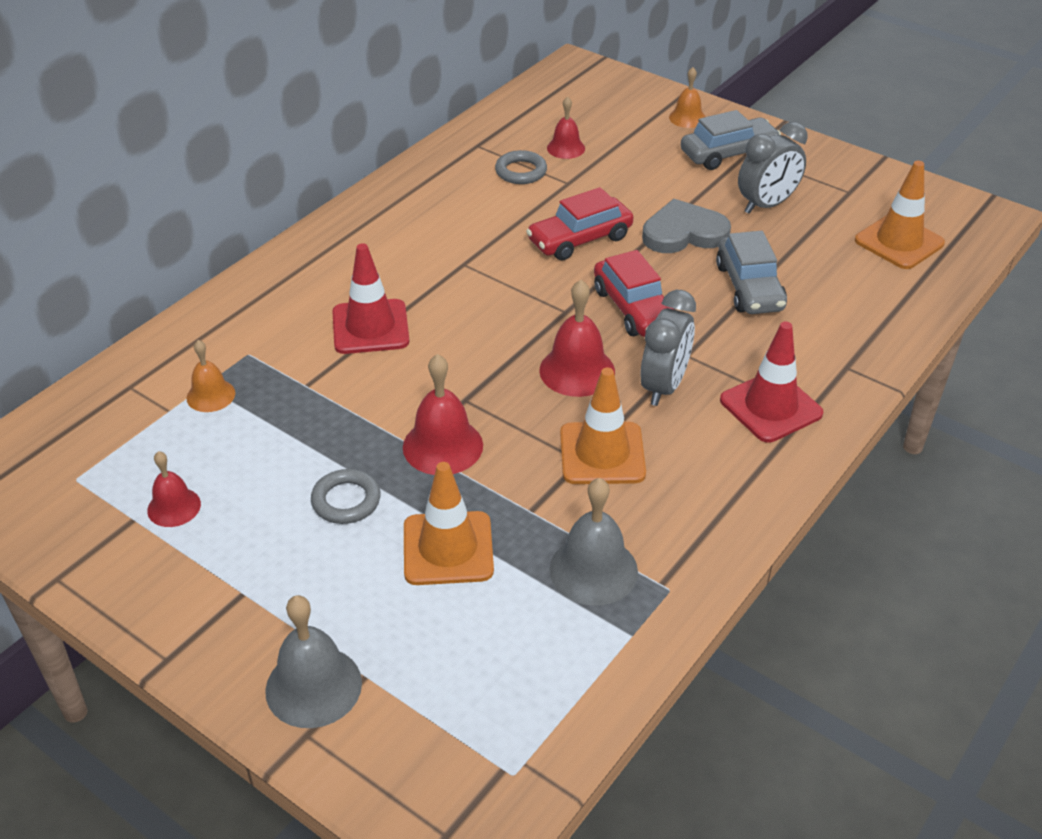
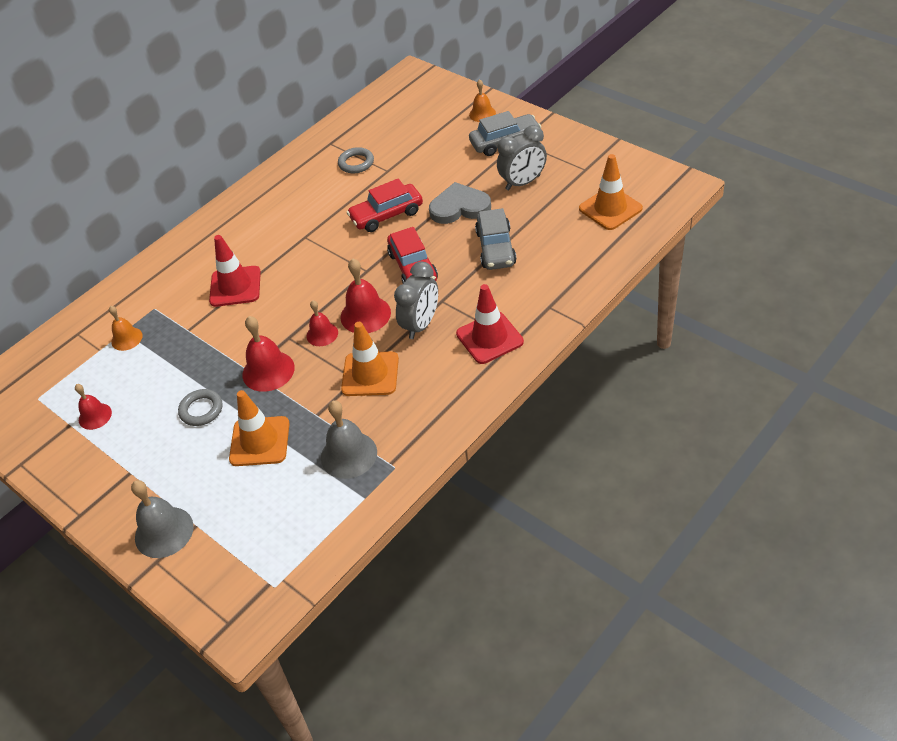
camera: 10 degrees right, 5 degrees up
(566, 148) = (391, 143): red bell -> red bell (322, 334)

